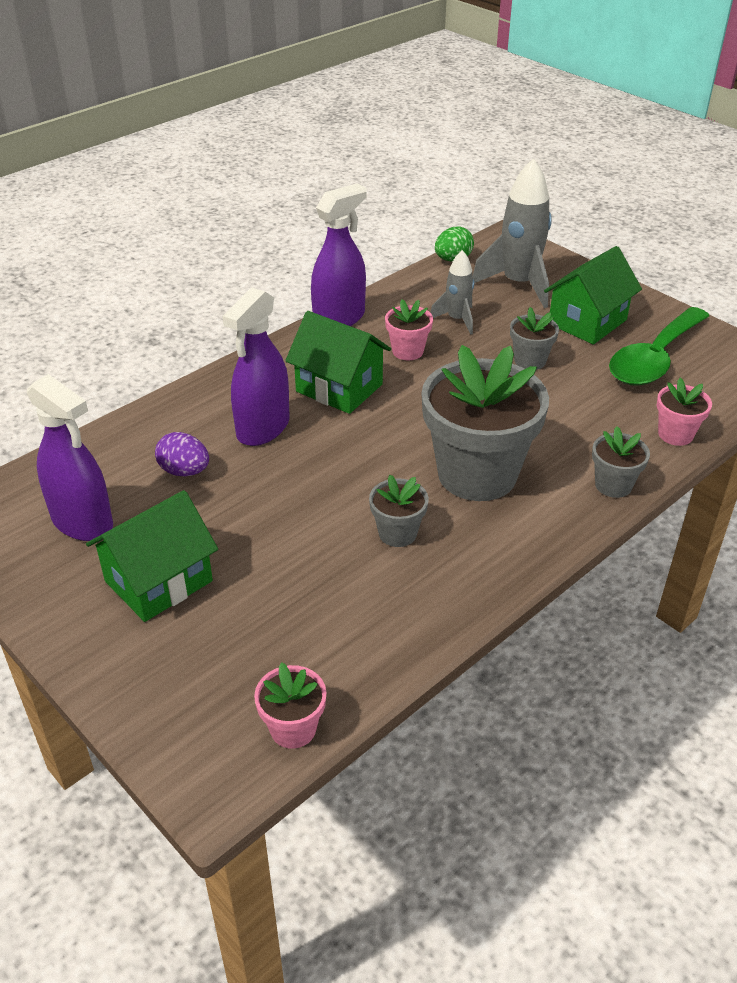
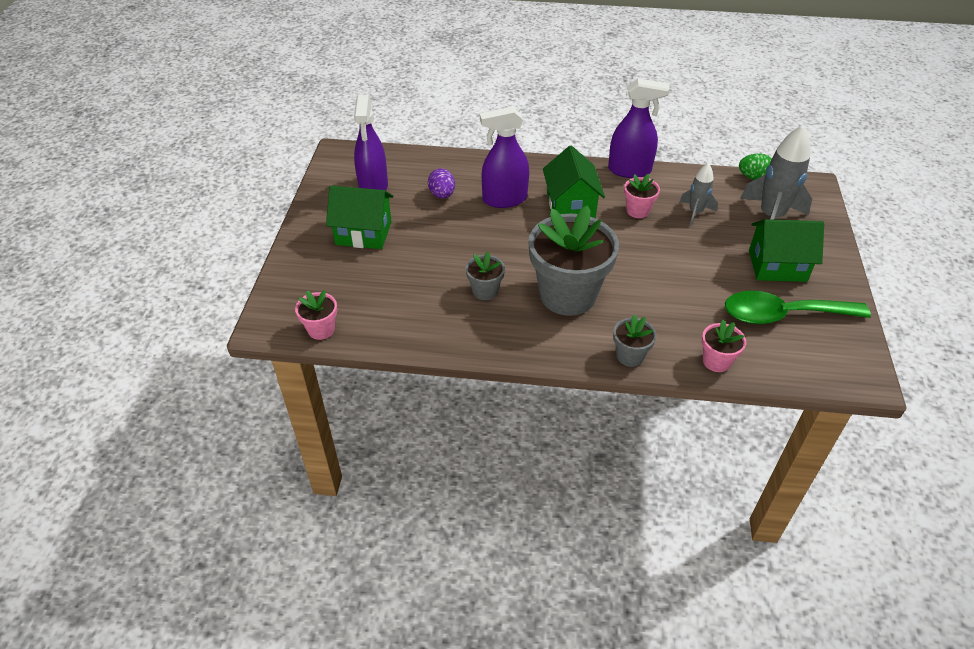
camera: 50 degrees right, 5 degrees up
(530, 360) = (699, 262): grey flower pot -> none

